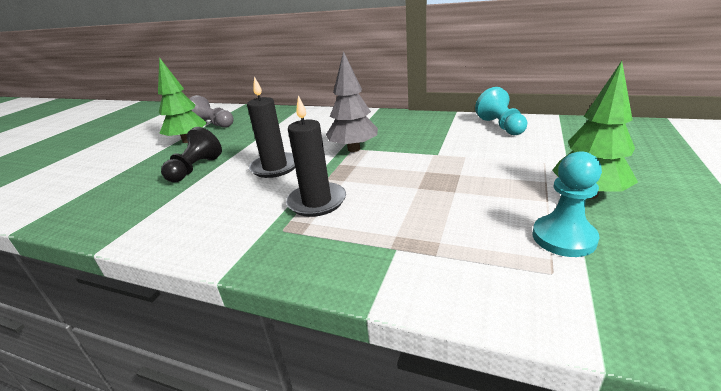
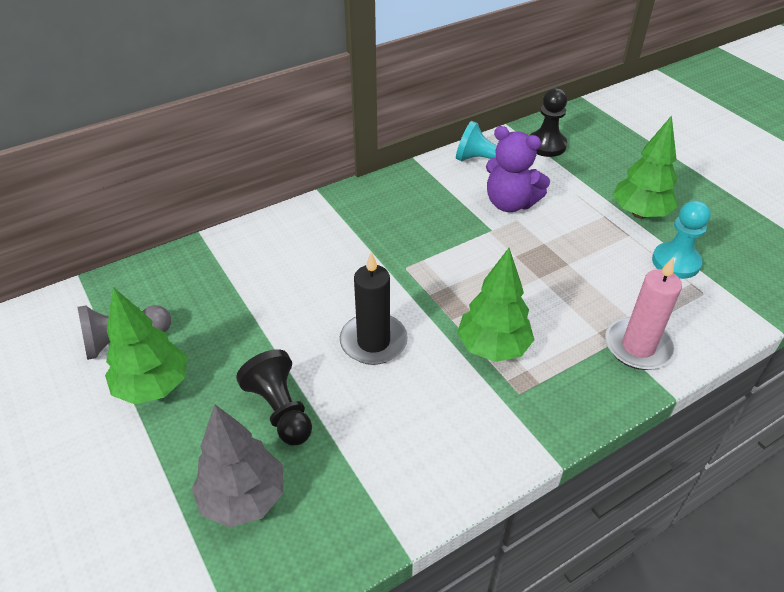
camera: 55 degrees left, 15 degrees up
(317, 202) = (492, 348): black candle -> green tree
(353, 149) = (407, 267): grey tree -> grey tree (243, 498)
(407, 263) = (638, 347): none -> pink candle
(477, 148) = (510, 203): none -> purple teddy bear
(572, 132) = (546, 145): none -> black pawn

